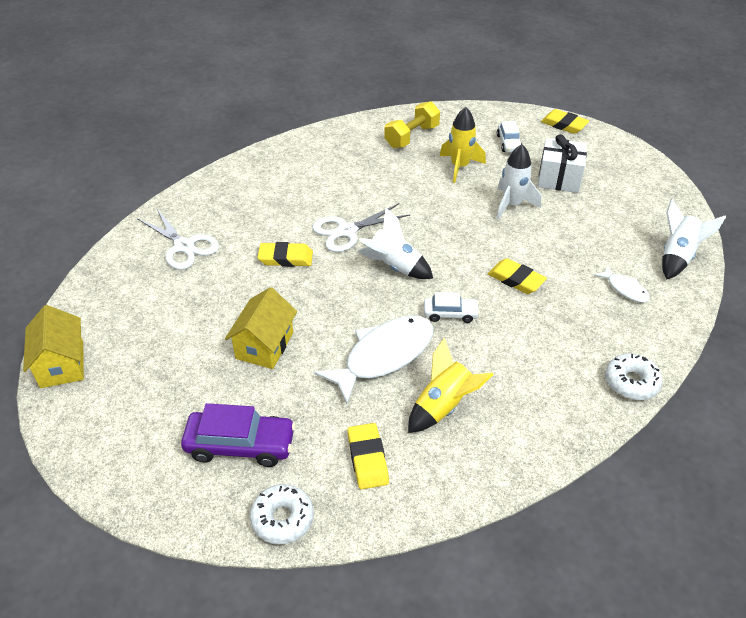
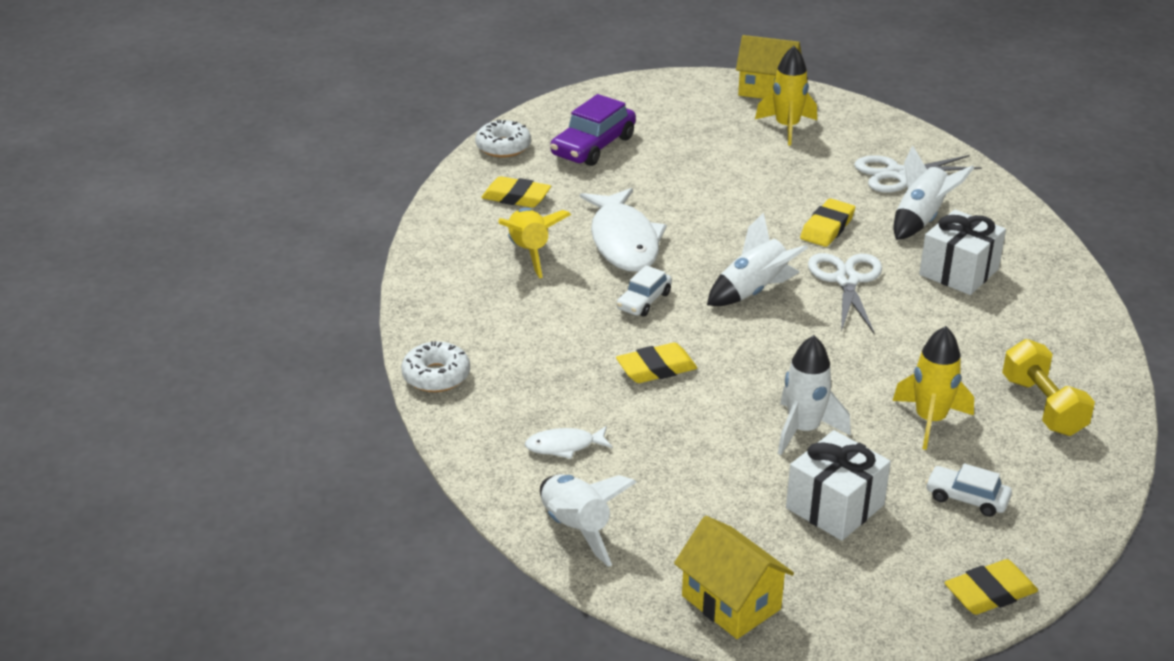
camera: 120 degrees right, 10 degrees down
(135, 327) = (787, 127): none -> yellow rocket
(245, 220) = (920, 220): none -> white rocket
(264, 345) = (700, 183): yellow house -> yellow house (731, 602)
(300, 190) = (958, 272): none -> white gift

